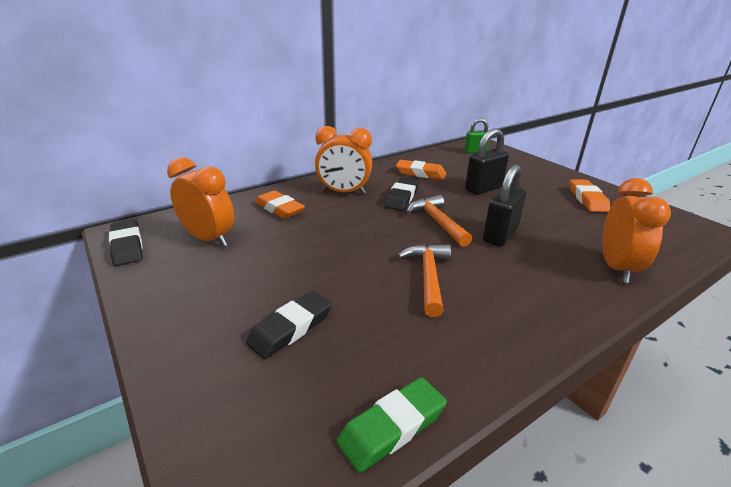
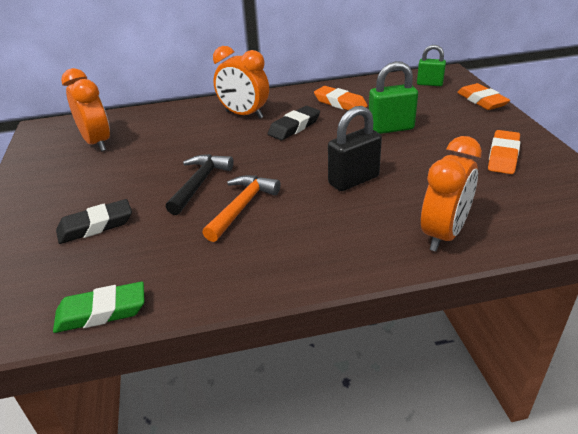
camera: 25 degrees right, 5 degrees up
(127, 246) = (37, 140): black eraser -> none
(279, 208) = (174, 123): orange eraser -> orange eraser (481, 101)
(363, 262) = (200, 183): none -> black hammer
(437, 222) = (304, 157): orange hammer -> none
(483, 189) = (390, 128): black padlock -> green padlock

